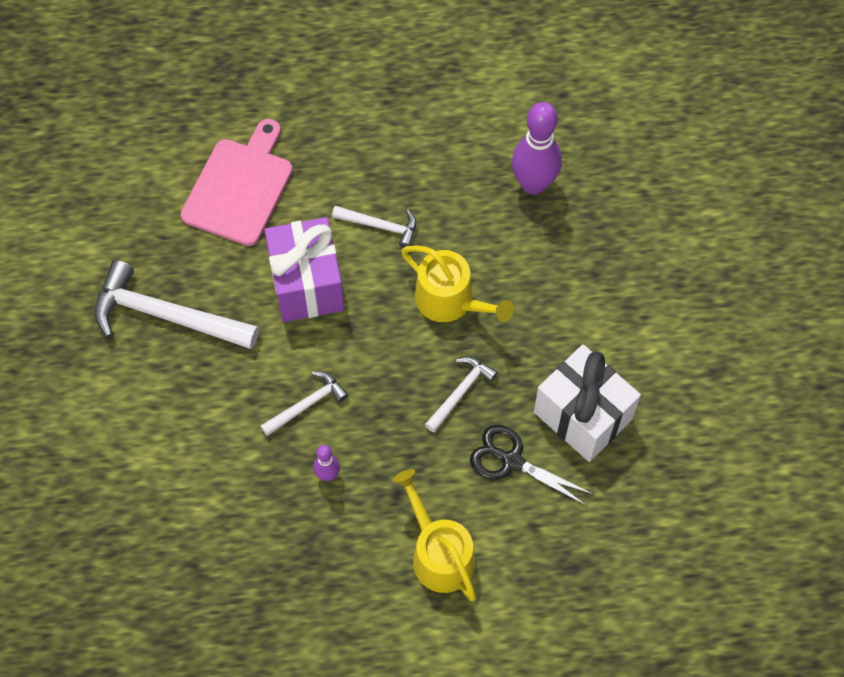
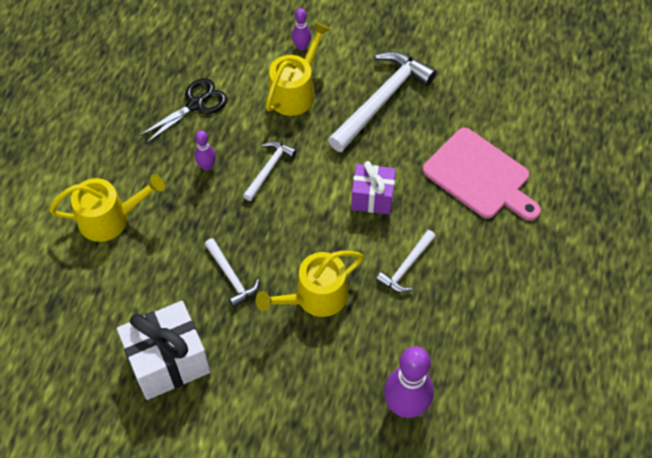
camera: 110 degrees right, 5 degrees down
(111, 432) = (301, 47): none -> purple bowling pin
(184, 415) = (295, 91): none -> yellow watering can
(307, 284) = (372, 198): purple gift -> purple gift, size x0.63
(307, 404) = (269, 169): white hammer -> white hammer turned 135 degrees counterclockwise
(512, 461) = (156, 294): black scissors -> black scissors (195, 105)

